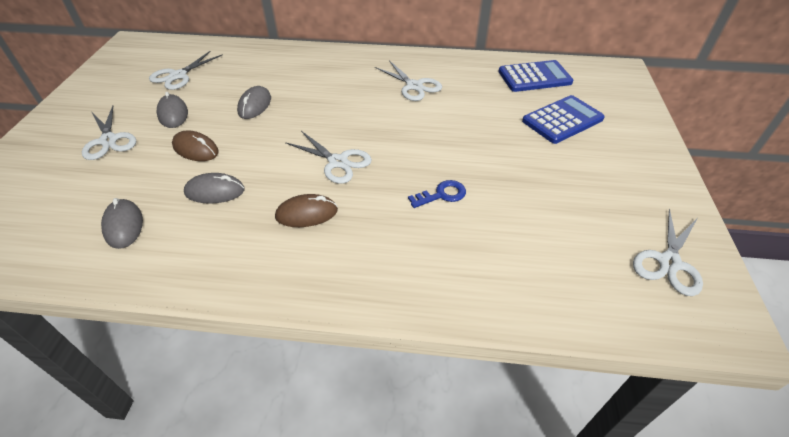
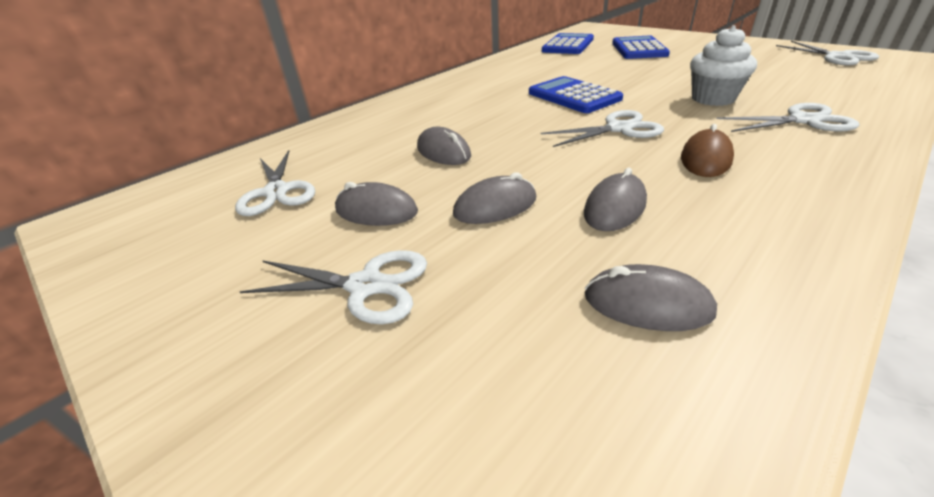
camera: 50 degrees left, 10 degrees down
(196, 149) = (495, 206): brown mouse -> grey mouse
(392, 122) = (573, 96): none -> blue calculator
(414, 86) = (522, 79): white scissors -> white scissors (803, 121)
(442, 195) = (713, 99): blue key -> white cupcake

